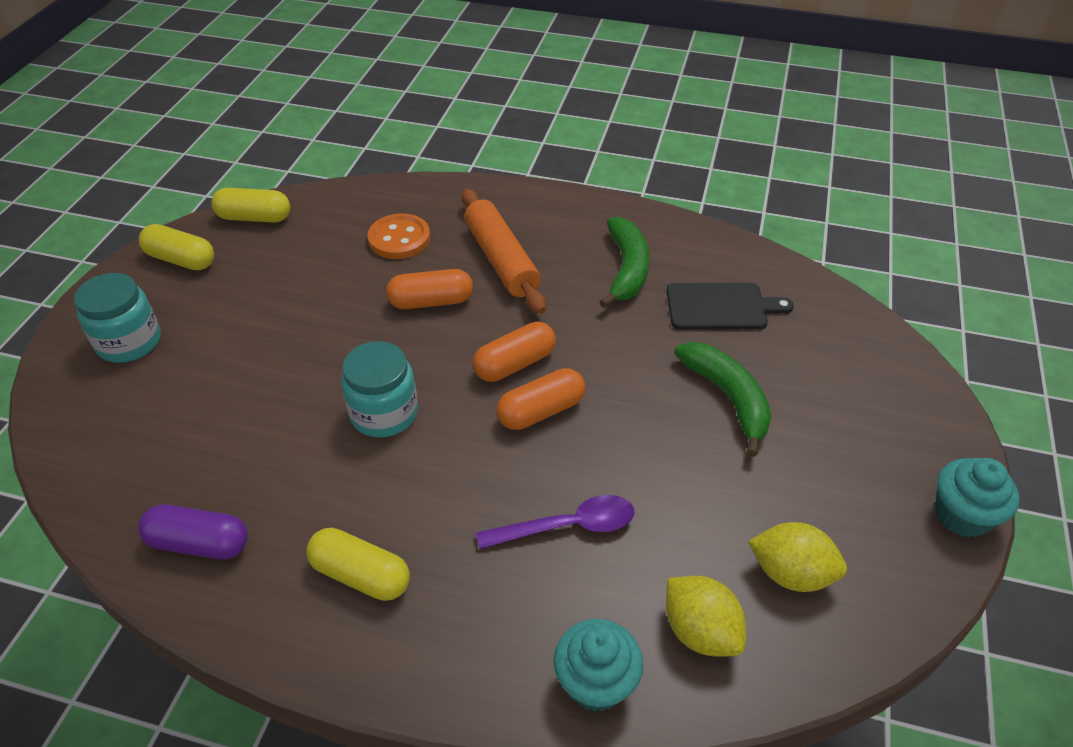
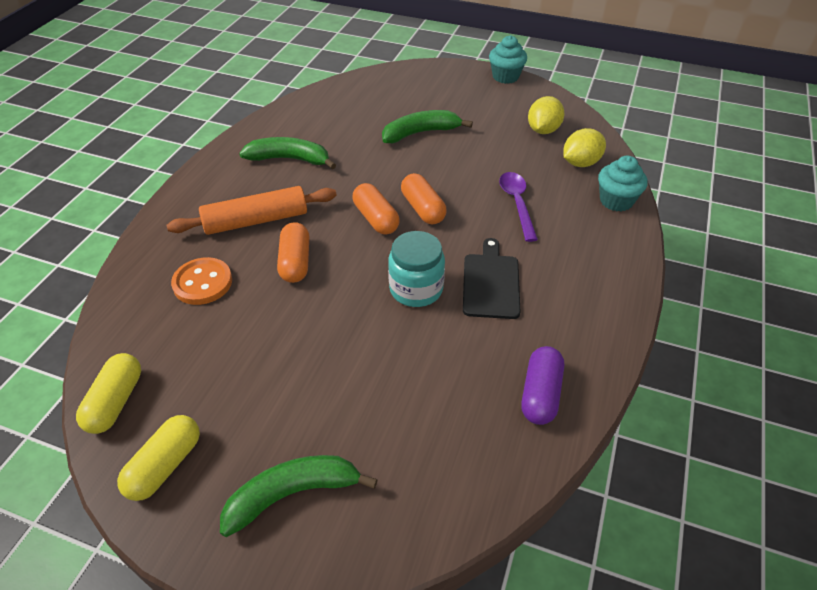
camera: 85 degrees left, 0 degrees up
(129, 342) = (292, 494): turquoise jar -> green banana
(361, 575) = (560, 297): yellow capsule -> none
(720, 307) = (340, 125): black cutting board -> black cutting board (491, 283)

